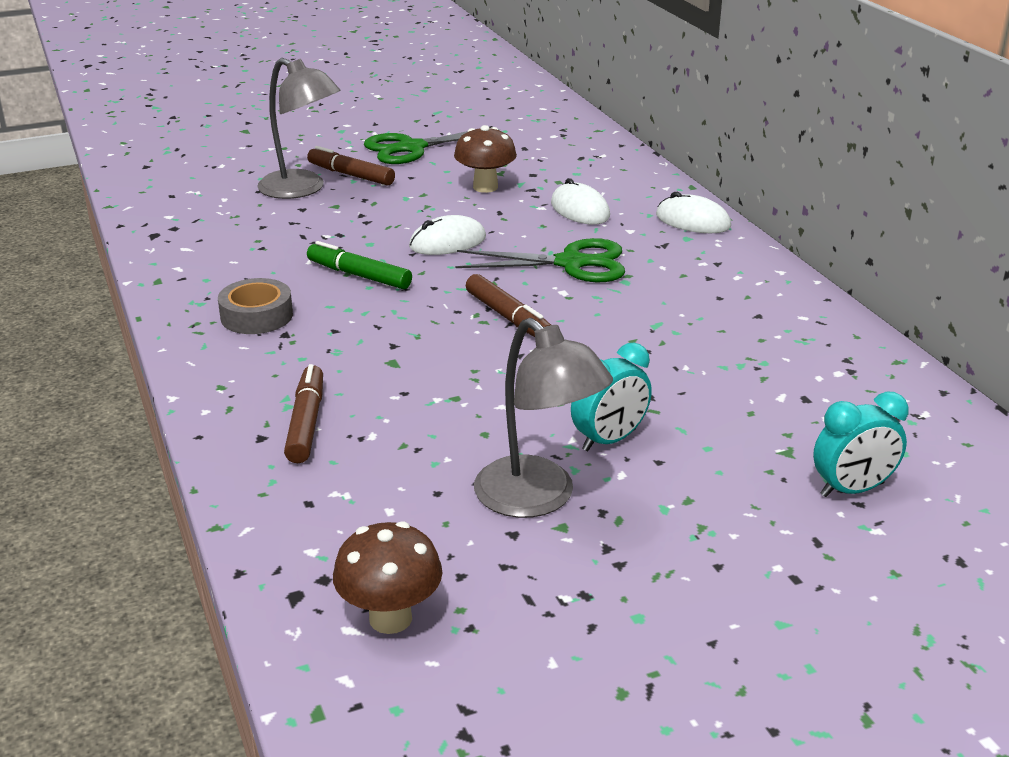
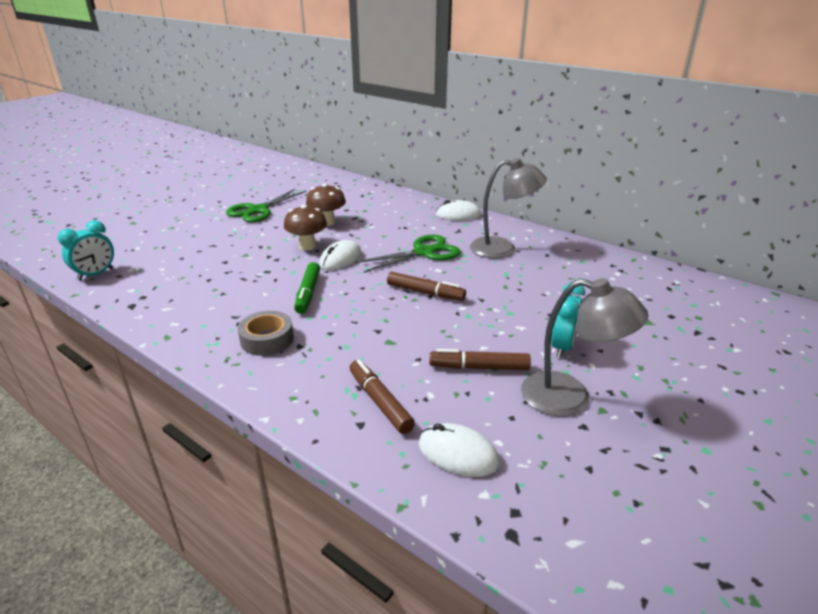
camera: 30 degrees left, 0 degrees up
(302, 189) = (212, 250): grey lamp -> grey lamp (502, 248)
(351, 175) = (236, 234): brown marker -> brown marker (479, 367)
(359, 275) = (308, 293): green marker -> green marker turned 90 degrees counterclockwise
(390, 618) = (587, 520): brown mushroom -> brown mushroom (307, 246)
(580, 210) = (394, 222): white mouse -> white mouse (458, 453)
(852, 489) = (700, 332): turquoise clock -> turquoise clock (96, 274)

